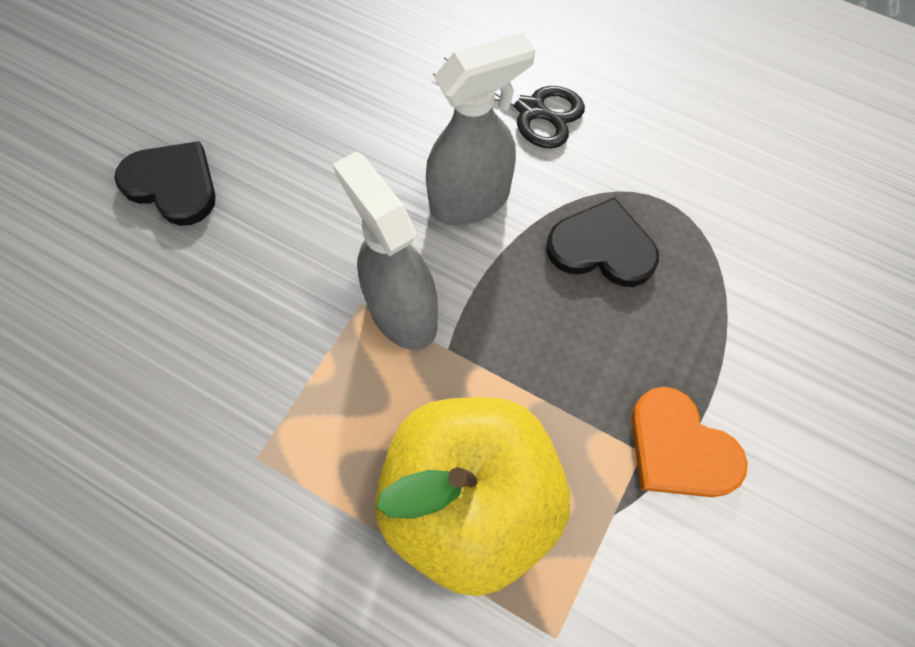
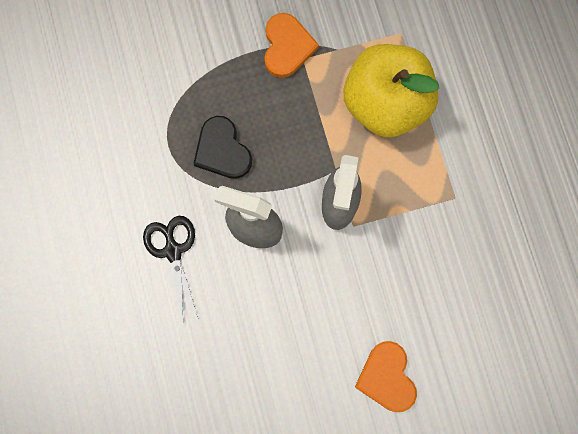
camera: 135 degrees left, 10 degrees up
(172, 185) = (387, 378): black heart -> orange heart

